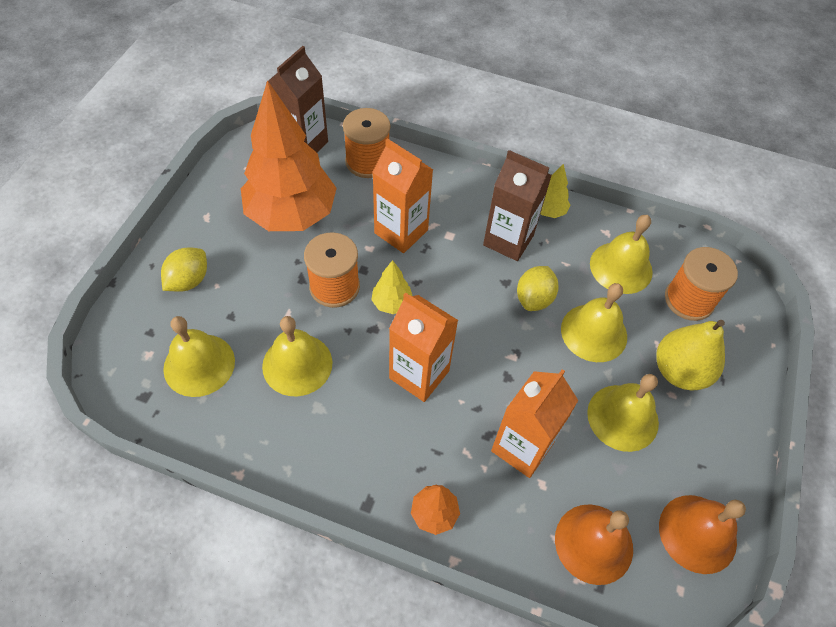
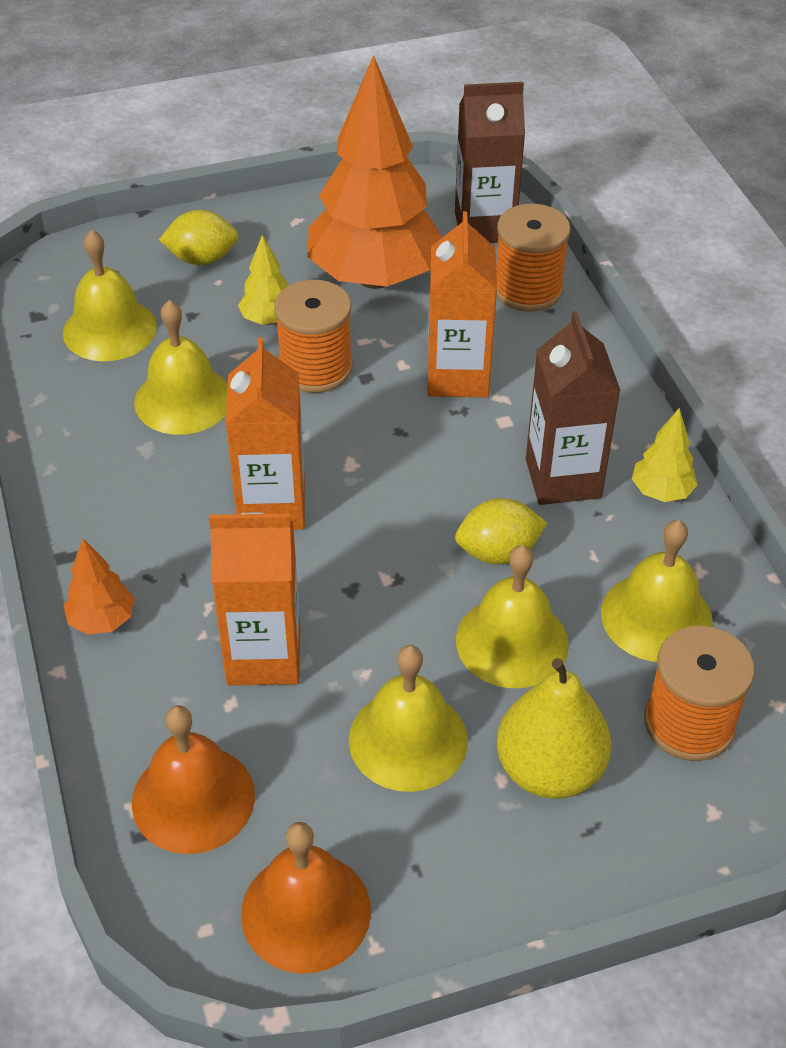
camera: 55 degrees right, 10 degrees down
(392, 303) = (345, 427): yellow tree -> yellow tree (268, 319)

